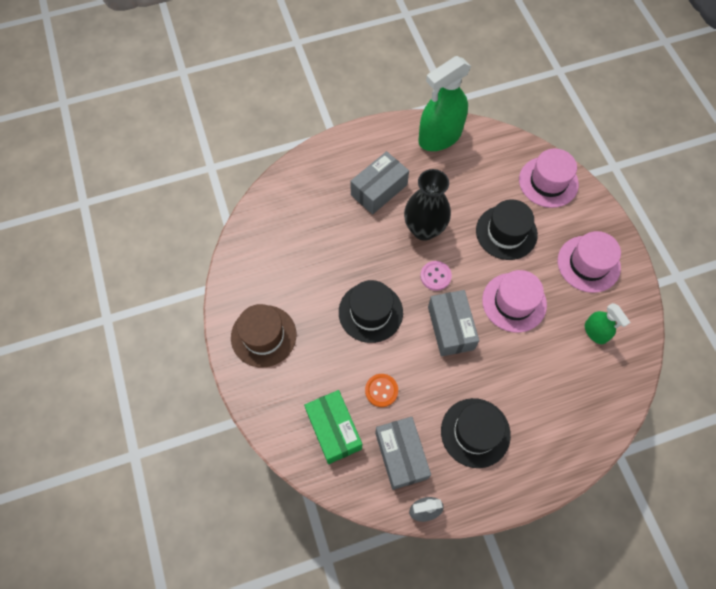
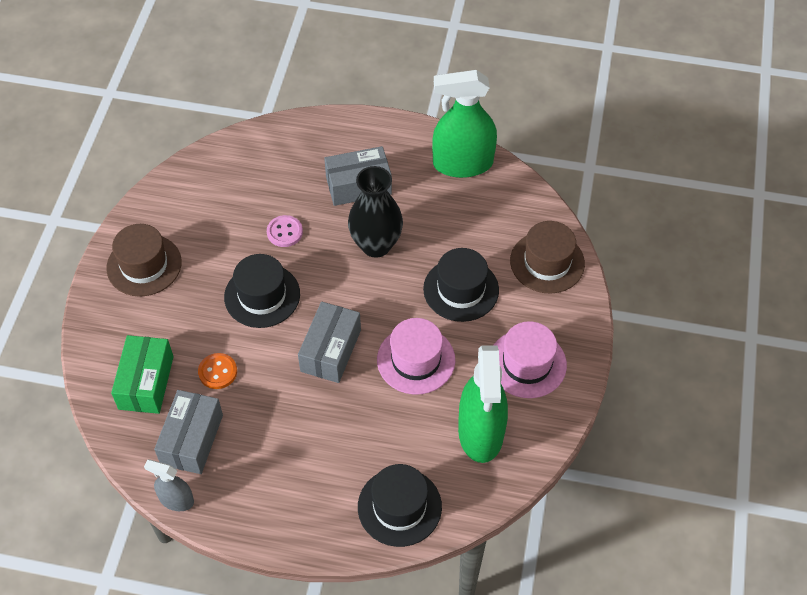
camera: 30 degrees right, 10 degrees down
(435, 276) = (353, 295): pink button -> pink button (284, 232)
(475, 432) = (280, 459): black hat -> black hat (399, 507)
(548, 182) = (547, 262): pink hat -> brown hat
(595, 332) = (480, 432): green spray bottle -> green spray bottle, size x1.96

